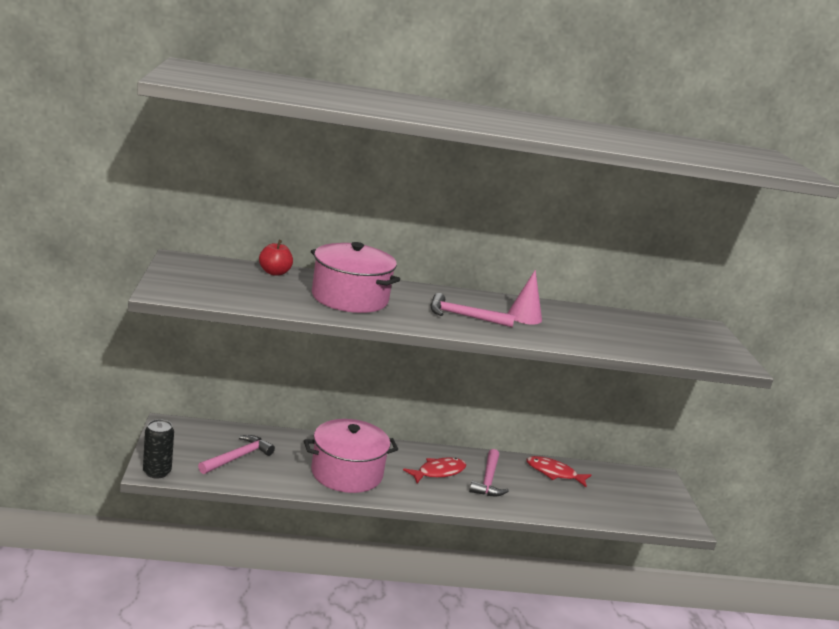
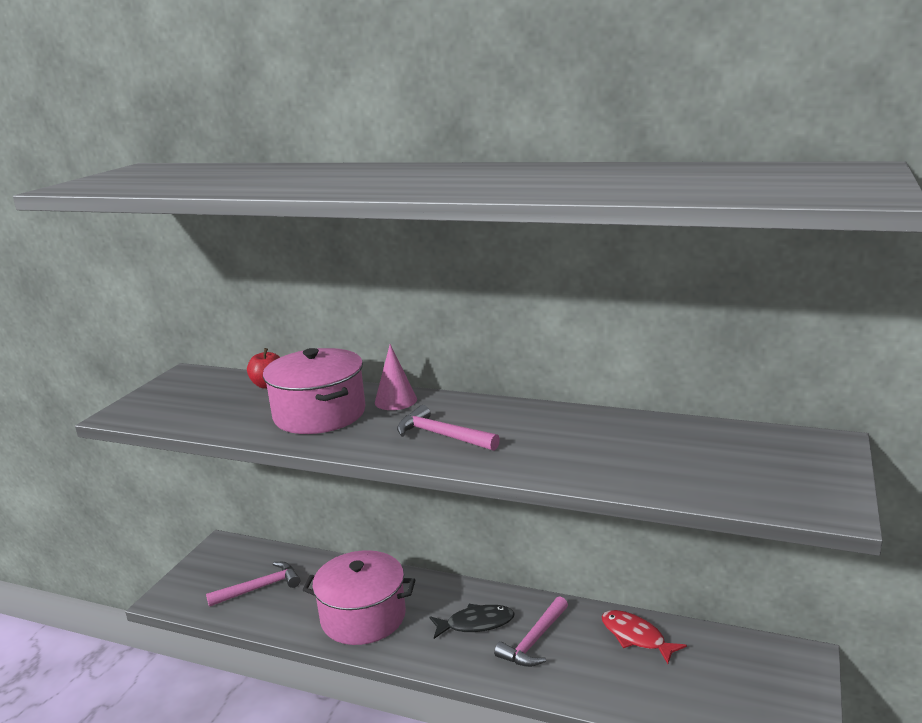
camera: 30 degrees right, 0 degrees up
(157, 472) = (167, 601): black can -> none
(438, 472) = (476, 624): red fish -> black fish
(524, 316) = (530, 434): pink cone -> pink cone (395, 400)

